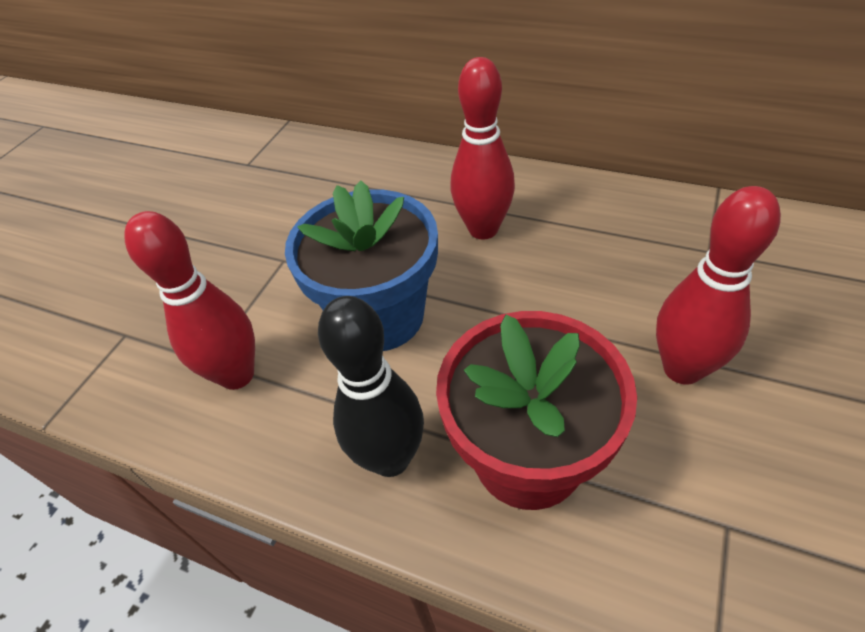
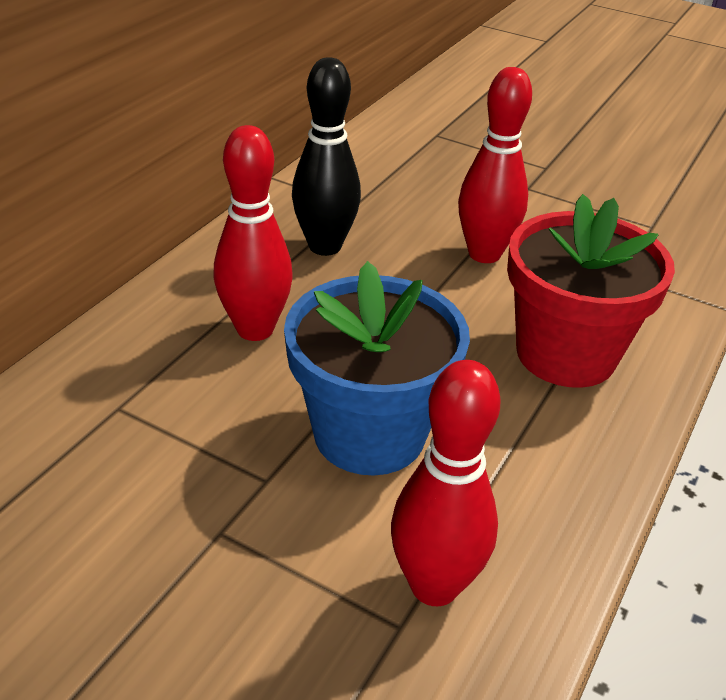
camera: 90 degrees left, 10 degrees down
(390, 458) = (565, 444): black bowling pin -> black bowling pin (325, 246)

